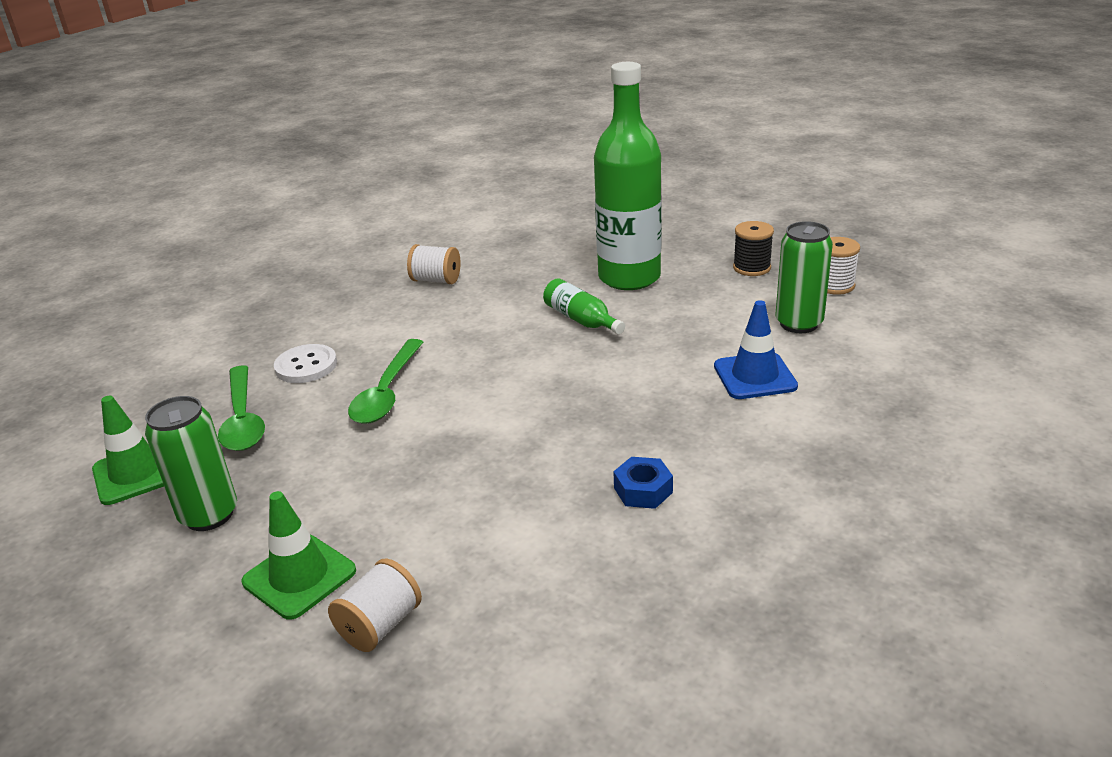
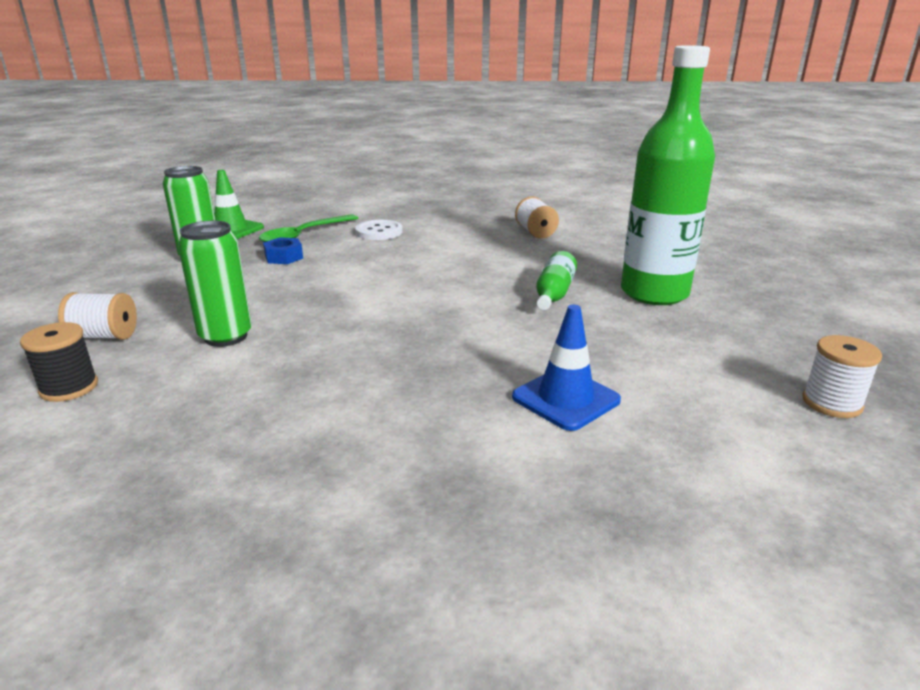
camera: 55 degrees right, 5 degrees down
(299, 576) = (149, 298): green traffic cone -> none
(387, 392) = (371, 261): green spoon -> none
(643, 490) = (319, 389): blue nut -> blue nut (284, 257)
(751, 268) = (778, 344): black spool -> black spool (69, 388)
(798, 323) = (708, 399): green can -> green can (226, 336)

